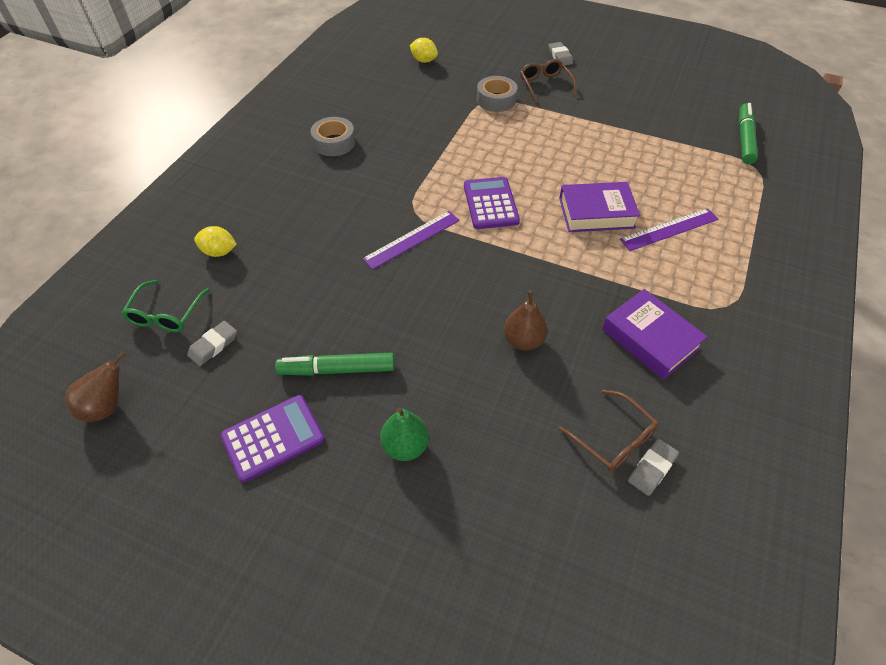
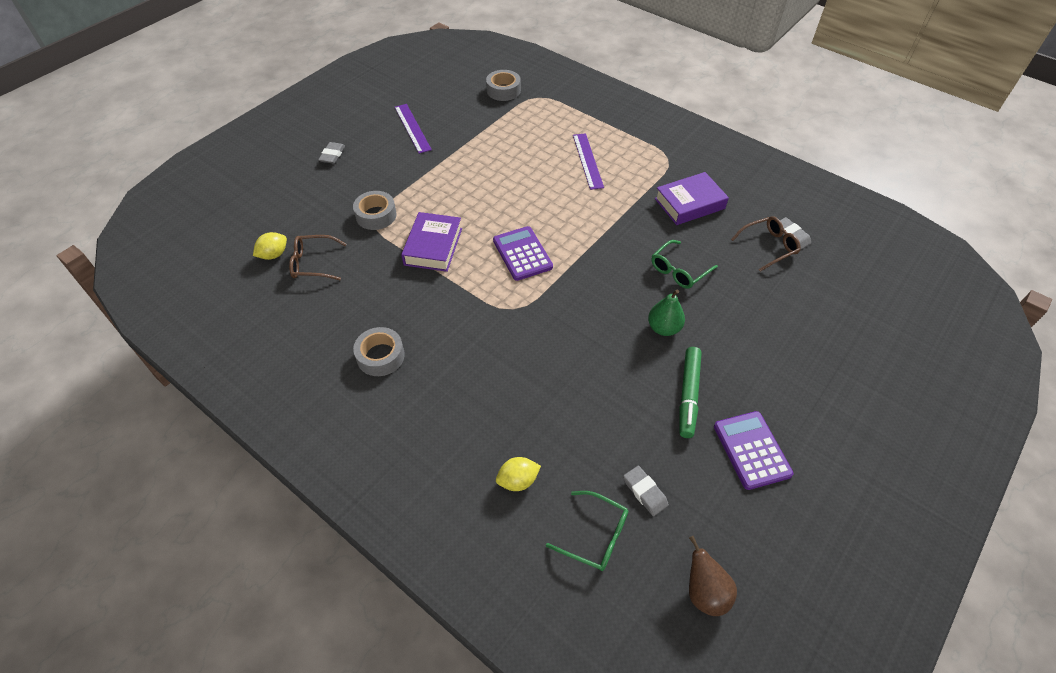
camera: 75 degrees left, 0 degrees up
(219, 252) = (518, 481): yellow lemon -> yellow lemon turned 45 degrees clockwise
(405, 446) = (766, 361): green pear -> green pear (663, 328)
(412, 239) = (549, 317): purple ruler -> purple ruler (412, 128)
(490, 203) = (522, 254): purple calculator -> purple calculator turned 60 degrees clockwise
(523, 340) = (679, 270): brown pear -> green glasses
(545, 85) = (372, 177): brown glasses -> brown glasses (313, 263)
(560, 56) = (332, 155): grey eraser -> grey eraser turned 75 degrees counterclockwise
(596, 213) = (556, 193): purple book -> purple book (433, 246)
(744, 139) = (503, 90): green marker -> grey tape

